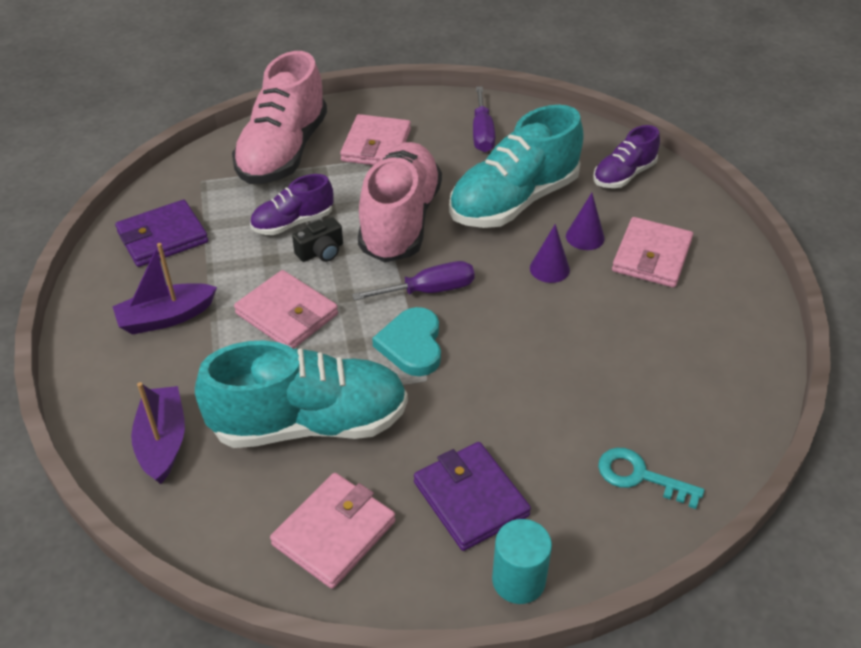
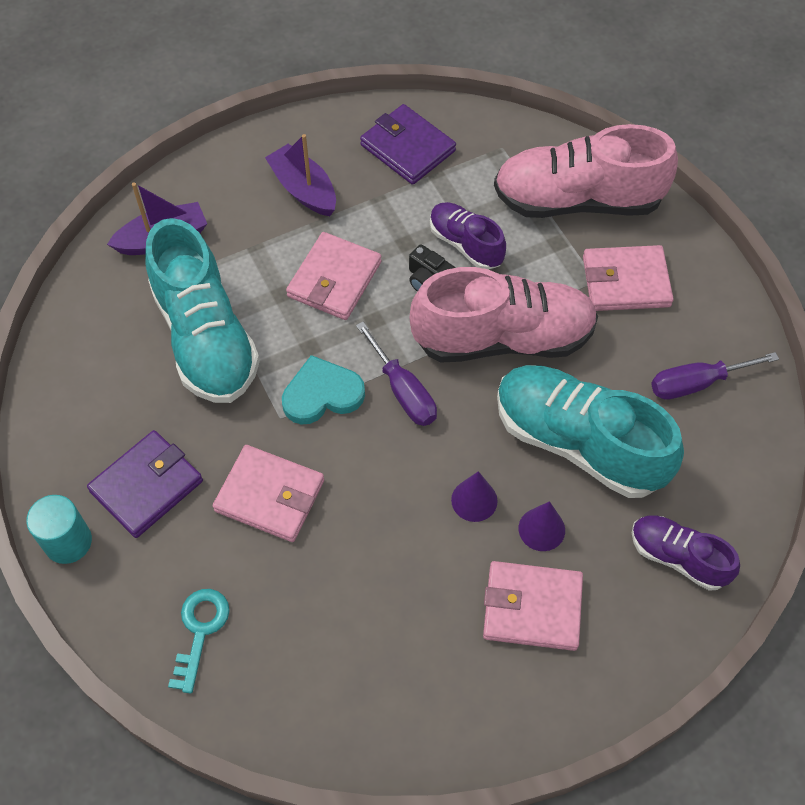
camera: 75 degrees right, 15 degrees up
(334, 533) = (94, 389): pink wallet -> pink wallet (270, 496)

